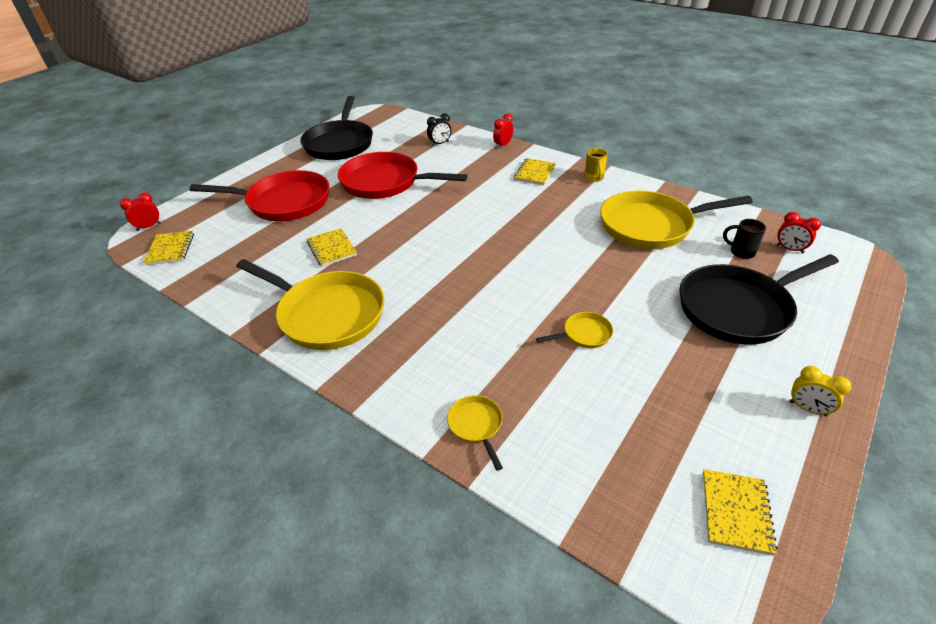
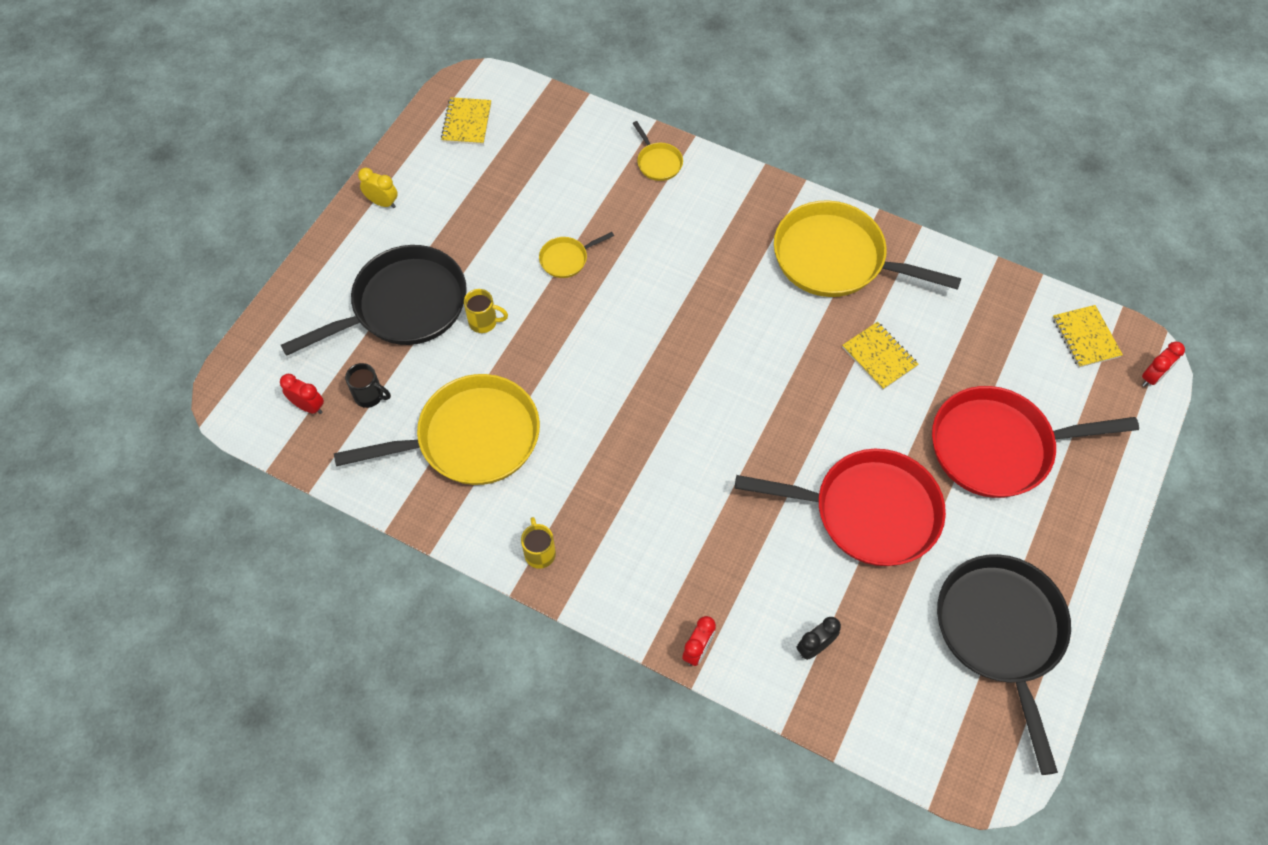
camera: 170 degrees right, 20 degrees up
(534, 173) = (634, 559): yellow notebook -> none
(657, 291) = (484, 322): none -> yellow mug

